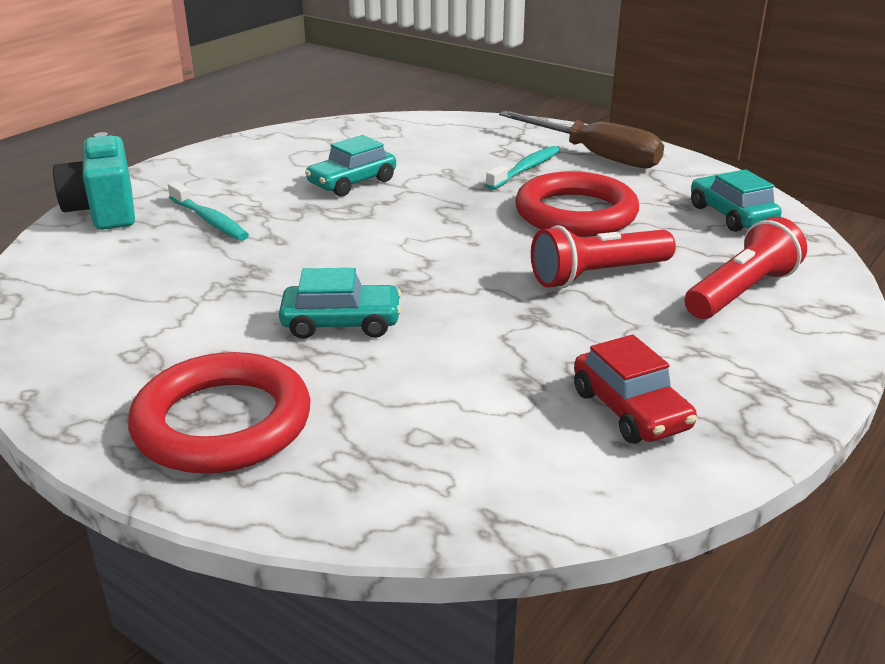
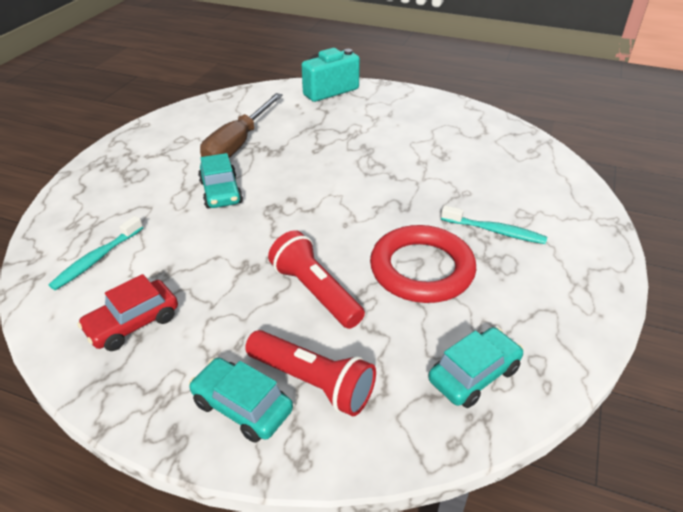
camera: 75 degrees right, 10 degrees up
(209, 220) = (332, 122): turquoise toothbrush -> turquoise toothbrush (96, 259)
(222, 422) = (122, 178): red ring -> none
(352, 182) = (415, 157): turquoise car -> turquoise car (242, 406)
(595, 156) = (558, 269): brown screwdriver -> brown screwdriver (238, 144)

